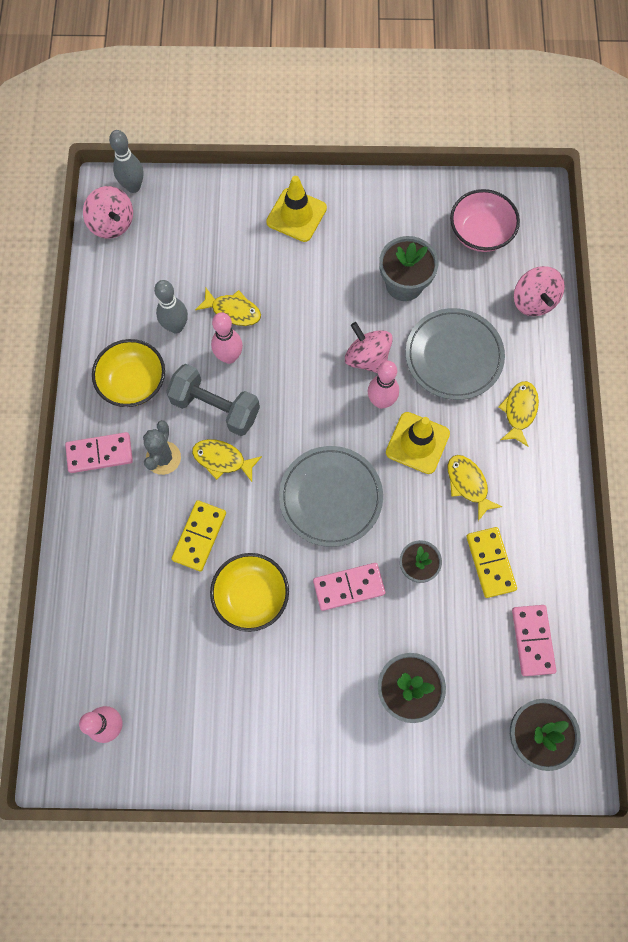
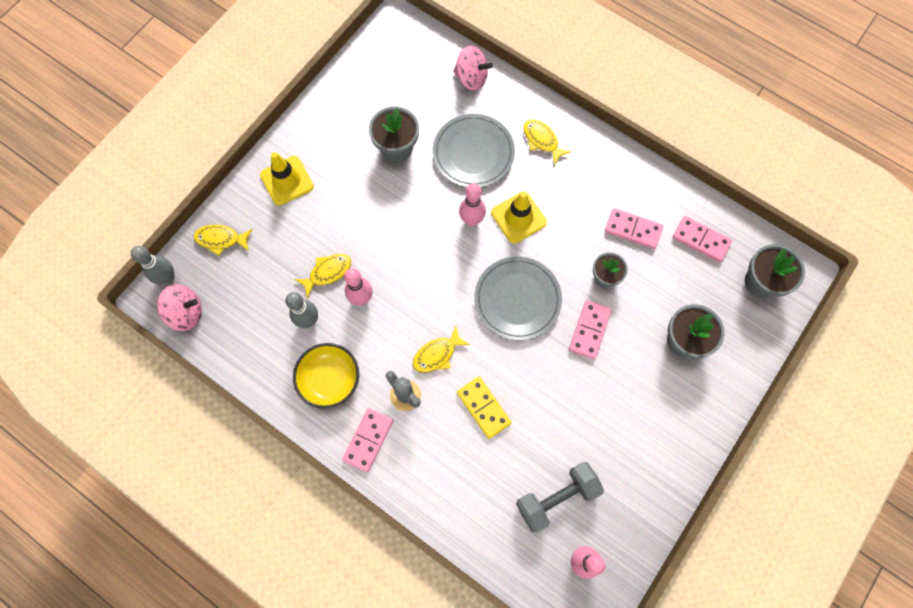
camera: 55 degrees left, 0 degrees up
(215, 407) = (393, 333): grey dumbbell -> grey dumbbell (556, 497)
(251, 596) = (552, 400): yellow bowl -> none
(367, 358) = (433, 207): pink spinning top -> none
(468, 484) = (570, 206): yellow fish -> yellow fish (221, 239)
(480, 233) = (397, 75): pink bowl -> none
(490, 563) = (633, 229): yellow domino -> pink domino

